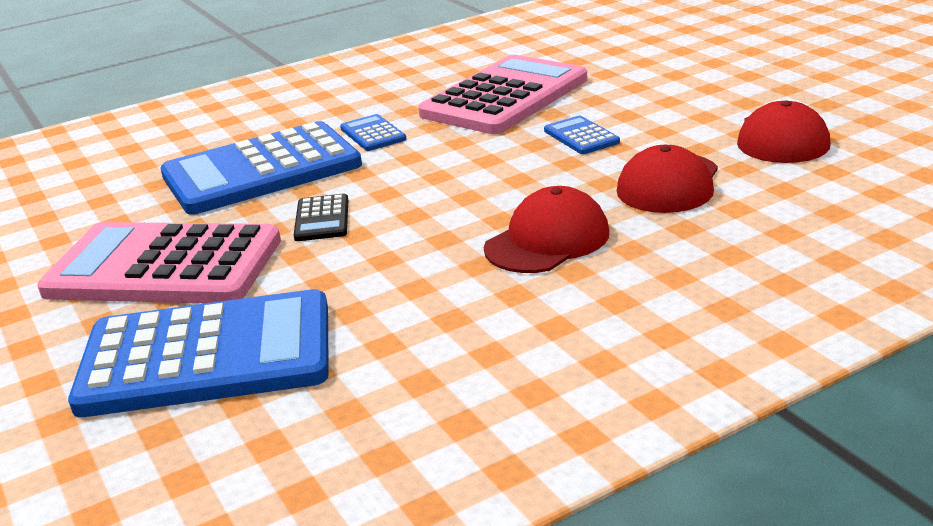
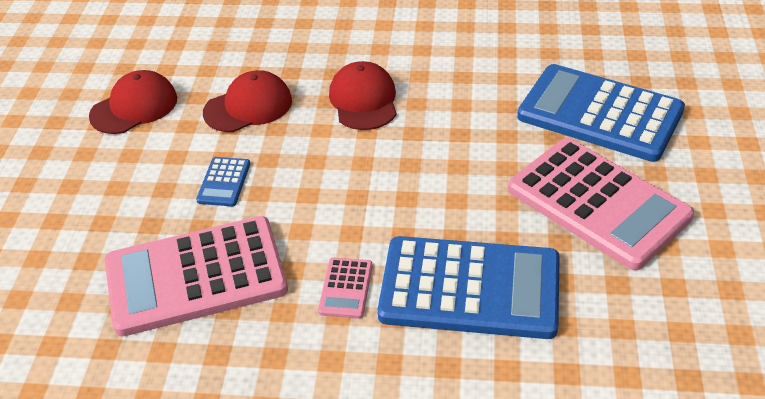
camera: 145 degrees left, 15 degrees up
(322, 219) = (468, 194): black calculator -> none
(373, 134) = (346, 288): blue calculator -> pink calculator
(547, 240) = (363, 100): red cap -> red cap turned 90 degrees clockwise

